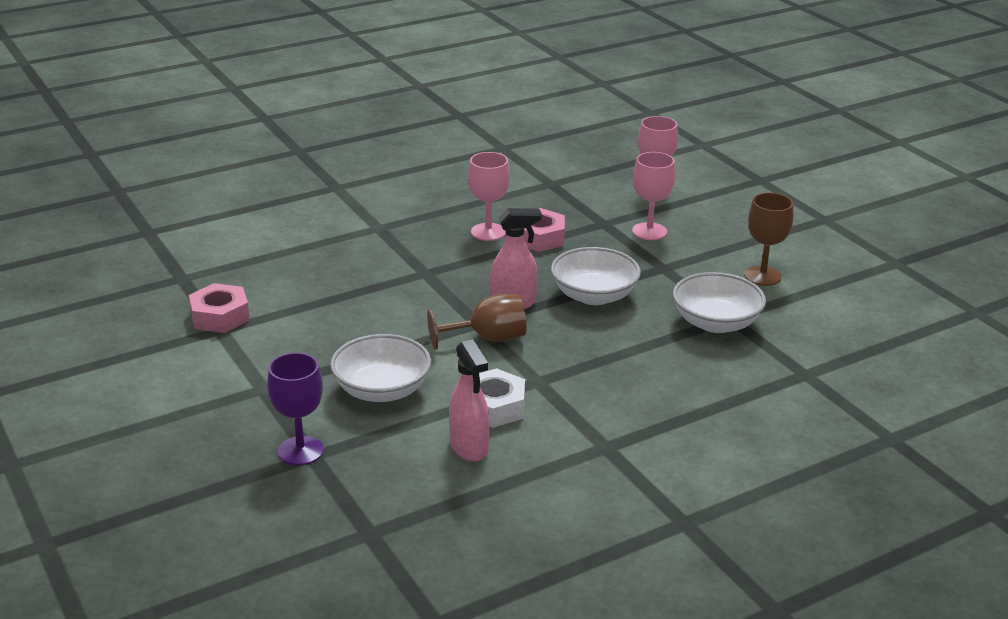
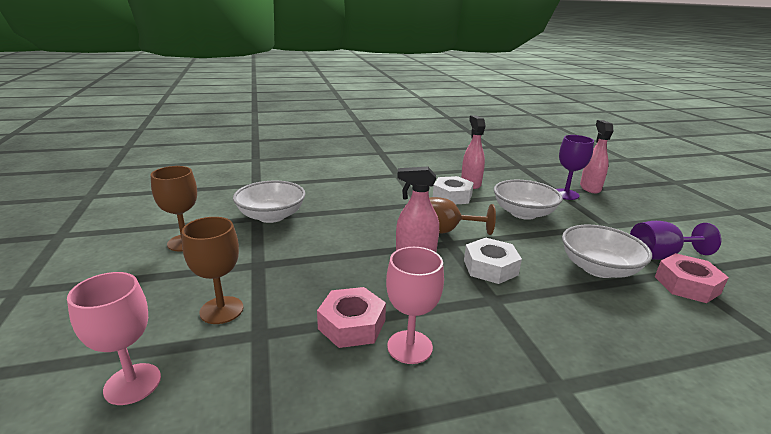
camera: 165 degrees left, 5 degrees down
(221, 349) = (660, 255): none -> purple goblet
(246, 480) = (590, 188): none -> pink spray bottle
(428, 302) = (490, 267): none -> white nut
(594, 296) = (343, 249): white bowl -> white bowl (598, 268)
(649, 231) = (221, 310): pink goblet -> brown goblet

